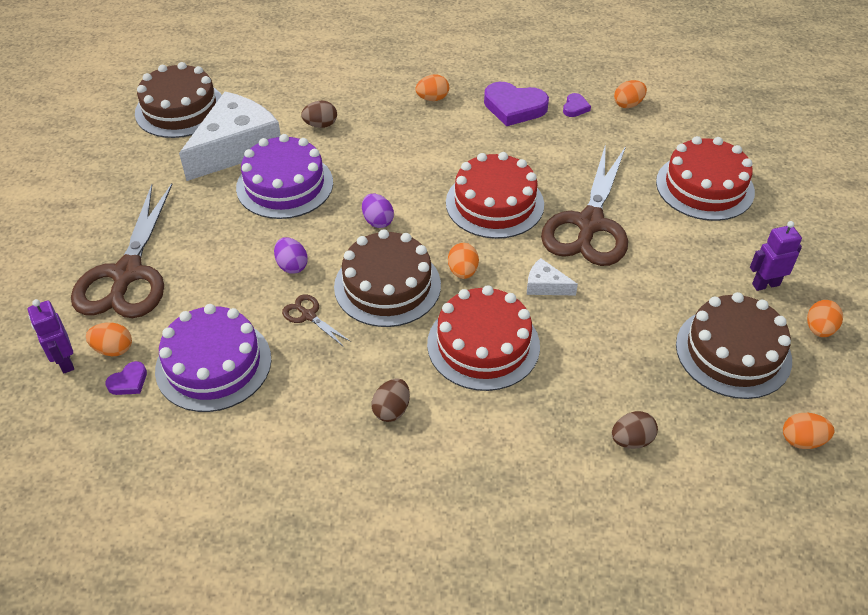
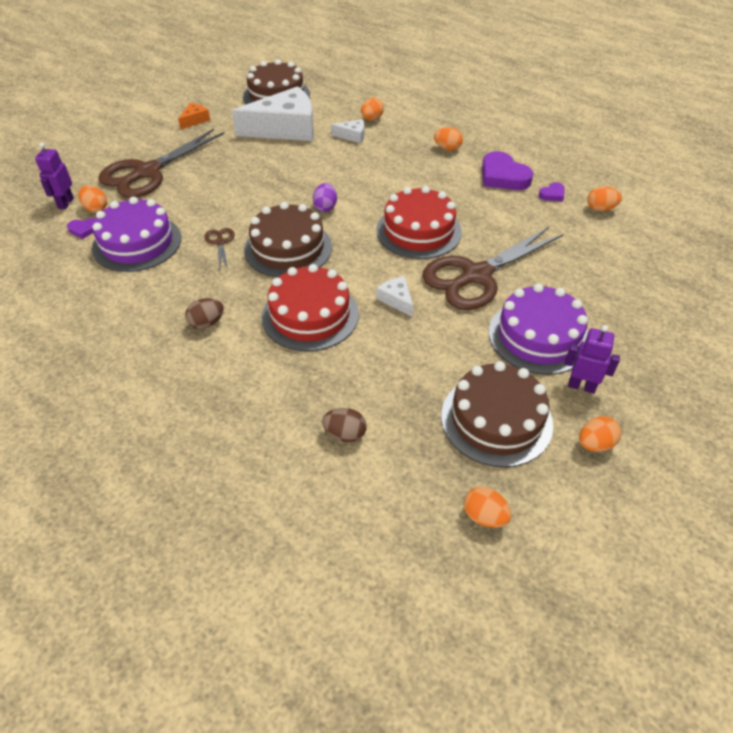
camera: 35 degrees right, 0 degrees up
(112, 182) = (195, 120): none -> orange cheese
(285, 185) = (290, 161): purple cake -> purple cake (538, 336)
(292, 266) = (243, 209): purple egg -> none
(321, 125) = (352, 136): brown egg -> white cheese
(463, 271) = (347, 263): orange egg -> orange egg (372, 119)
(704, 187) = (604, 292): red cake -> none

